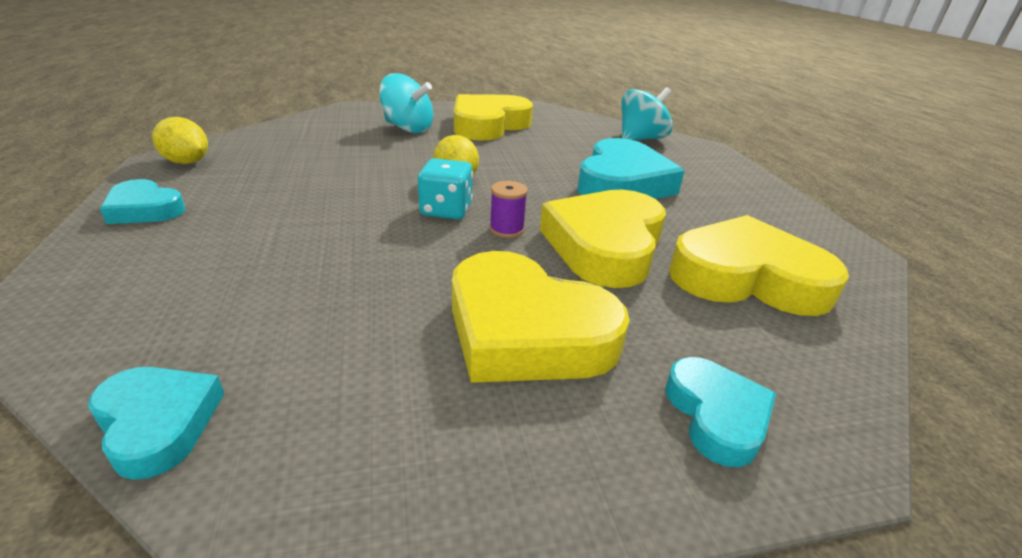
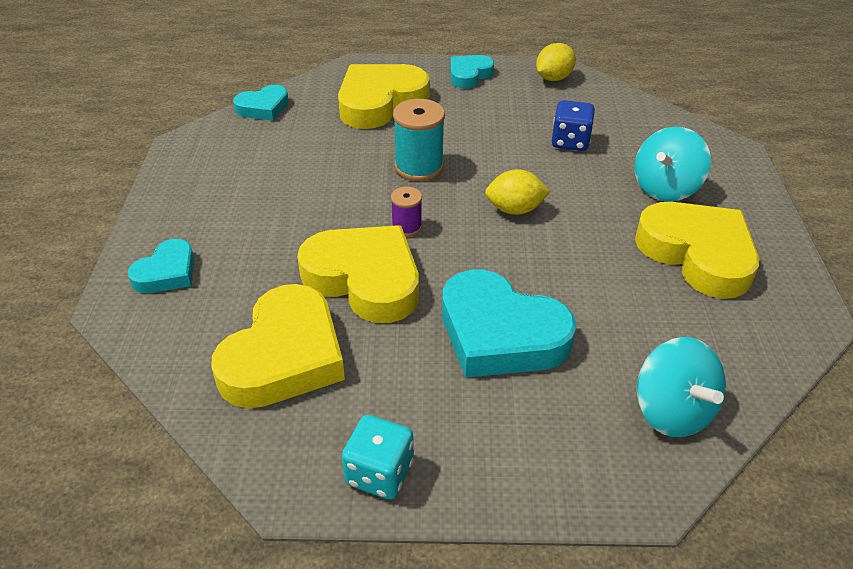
camera: 105 degrees right, 10 degrees up
(333, 157) = (570, 142): none -> blue dice
(386, 230) = (419, 167): none -> turquoise spool
(446, 210) = (448, 198): turquoise dice -> turquoise dice (379, 473)
(526, 331) = (273, 215): yellow heart -> yellow heart (380, 102)
(716, 415) = (167, 272): turquoise heart -> turquoise heart turned 60 degrees counterclockwise

